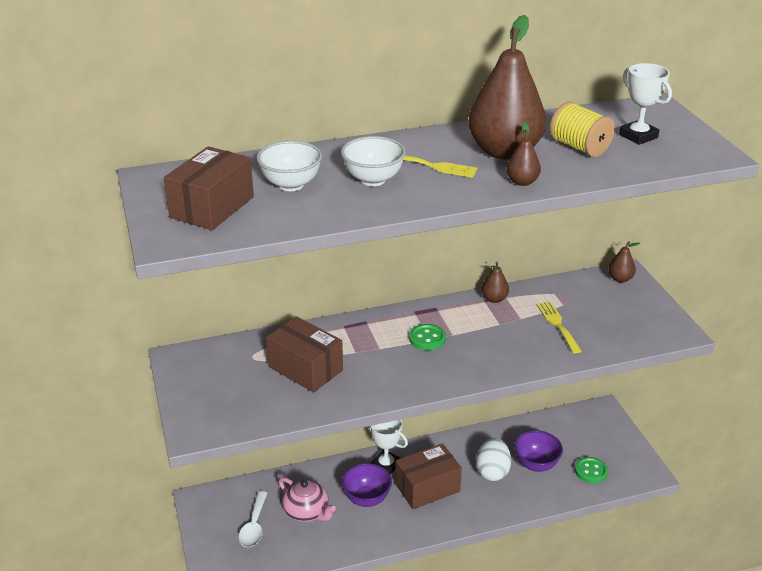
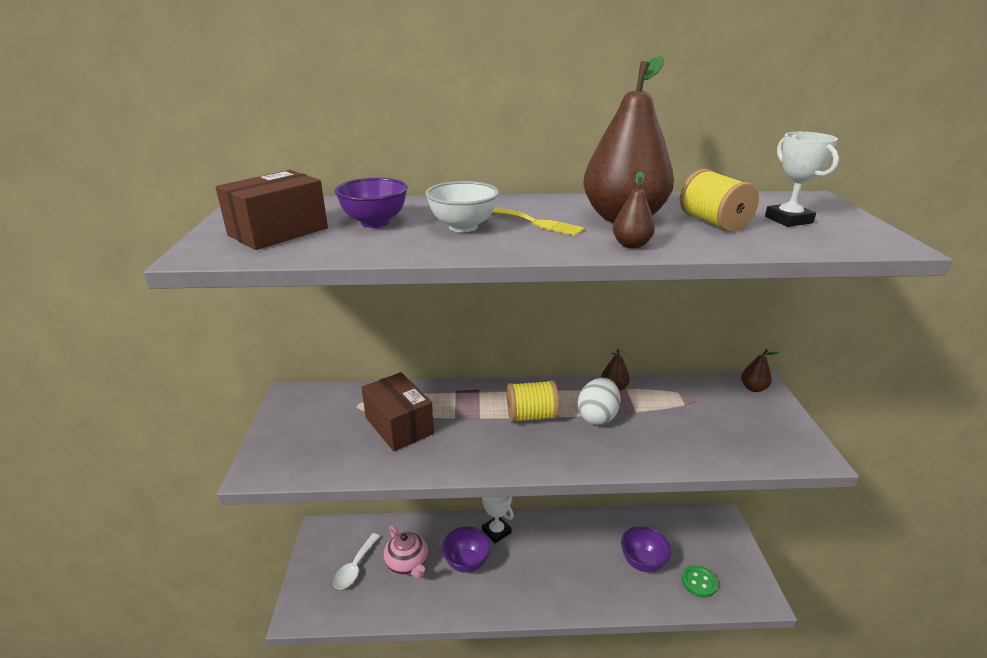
camera: 15 degrees right, 5 degrees down
(291, 185) = (375, 222): white bowl -> purple bowl
(427, 338) = (531, 416): green button -> yellow spool
(427, 487) = (528, 563): brown box -> none
(492, 471) = (596, 560): white egg -> white egg (597, 416)
(557, 324) = (674, 424): yellow fork -> none

